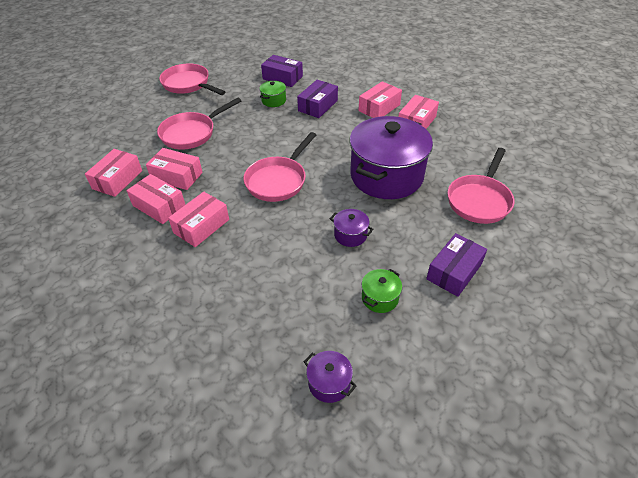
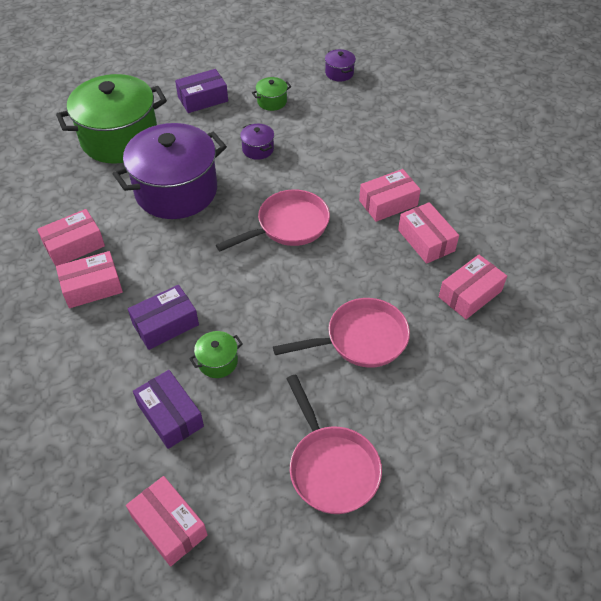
camera: 155 degrees left, 5 degrees up
(177, 176) = (398, 273): pink box -> pink box (169, 526)
(479, 200) = (120, 139): pink pan -> green pot

